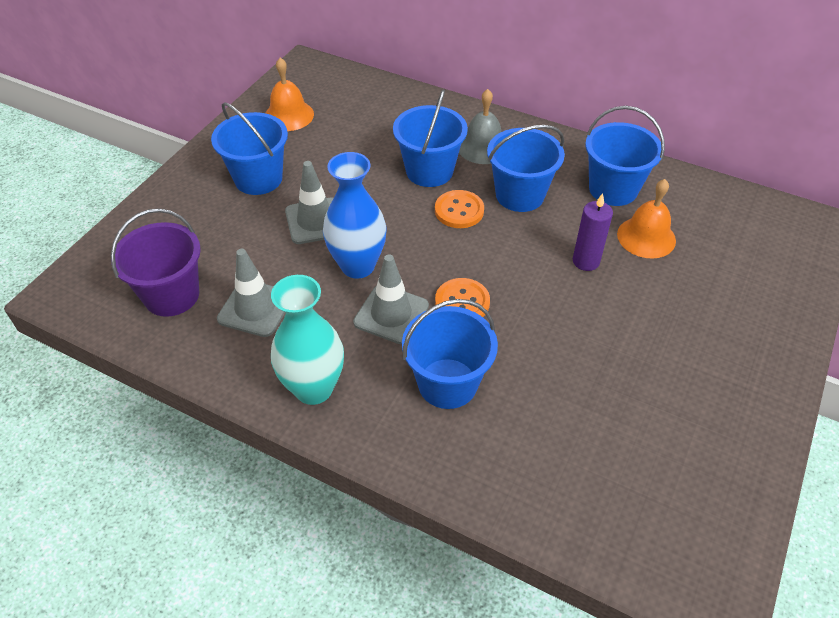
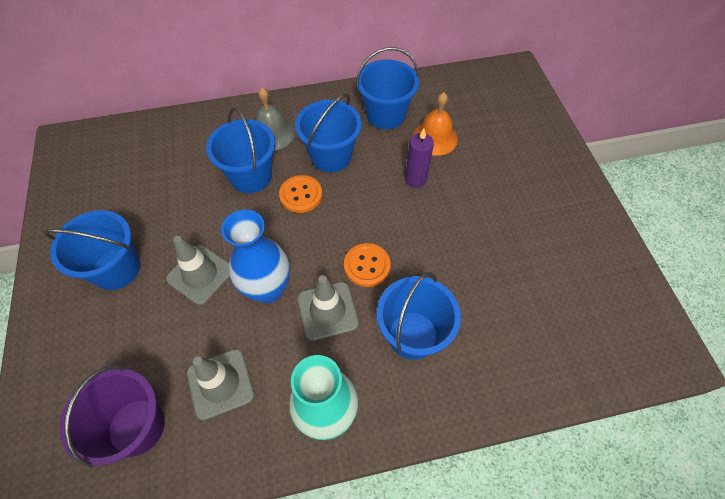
camera: 40 degrees left, 10 degrees up
(289, 115) = (91, 195): orange bell -> none

